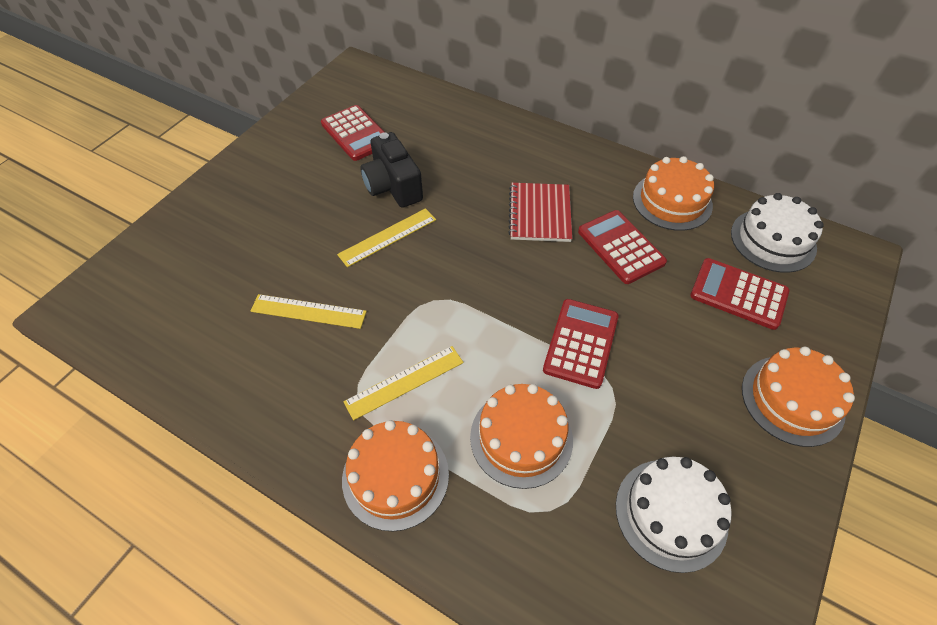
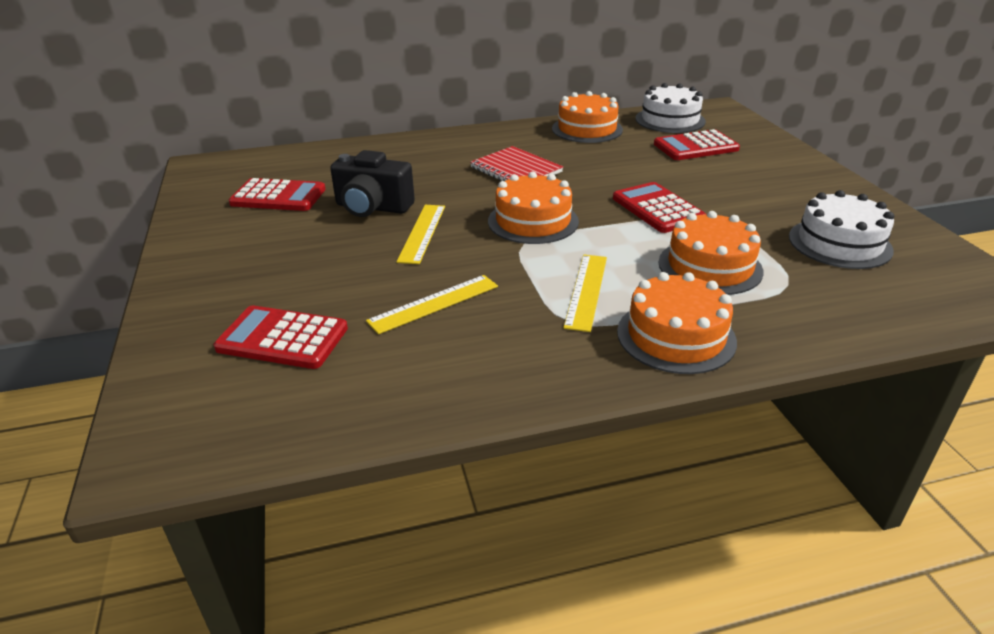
camera: 45 degrees left, 20 degrees down
(620, 247) = (596, 160): red calculator -> red calculator (282, 339)
(792, 400) = (798, 170): orange cake -> orange cake (533, 221)

